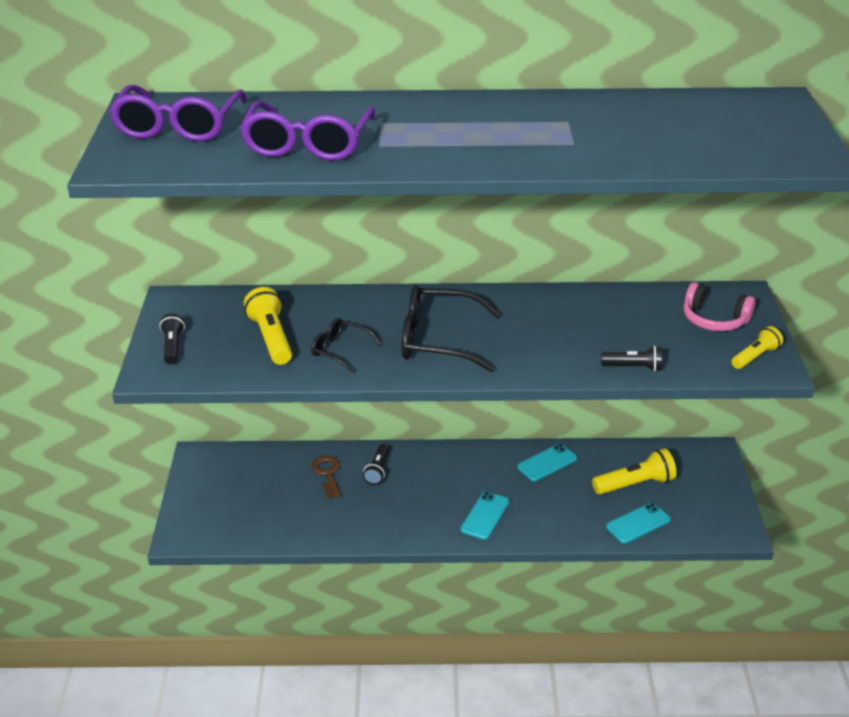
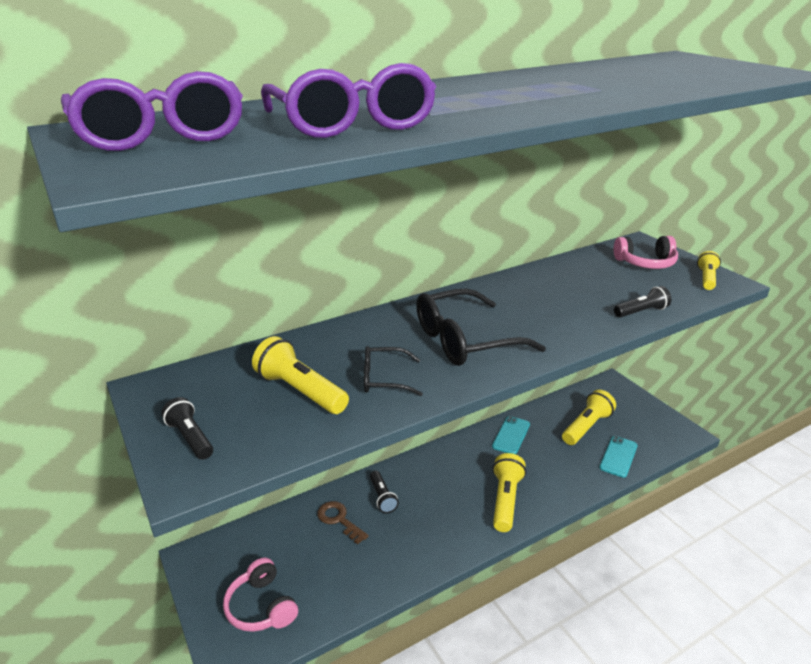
camera: 30 degrees left, 5 degrees down
(223, 511) = (261, 606): none -> pink headphones
(485, 516) = (505, 500): turquoise phone -> yellow flashlight

